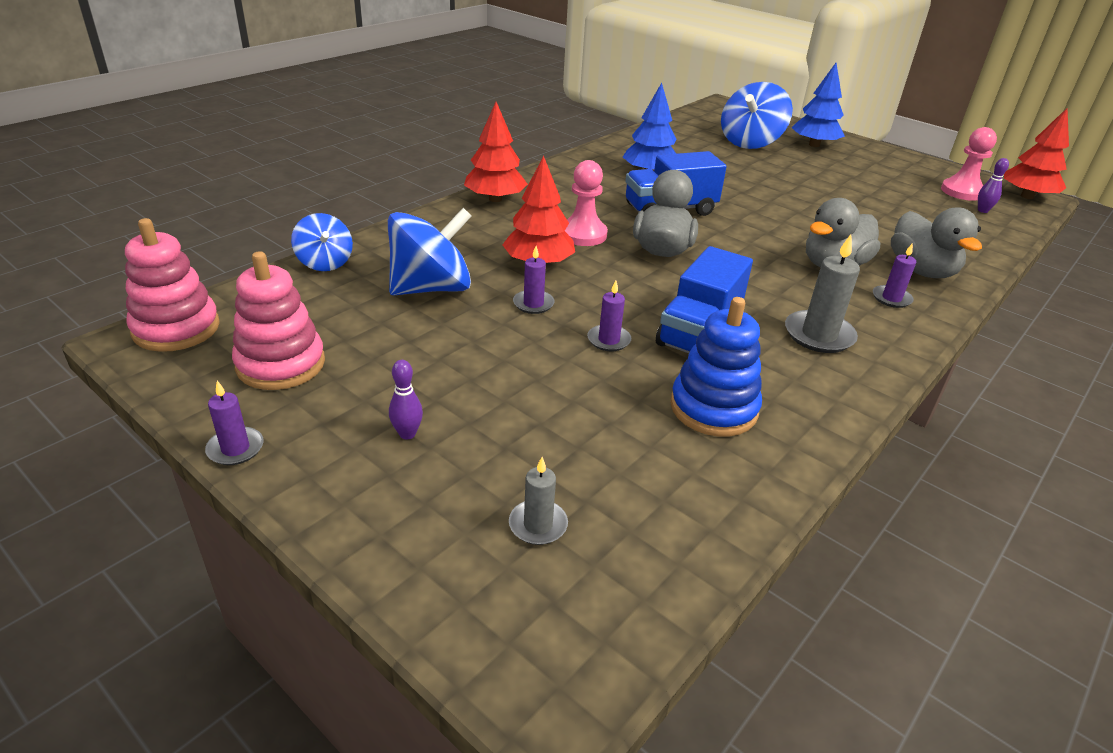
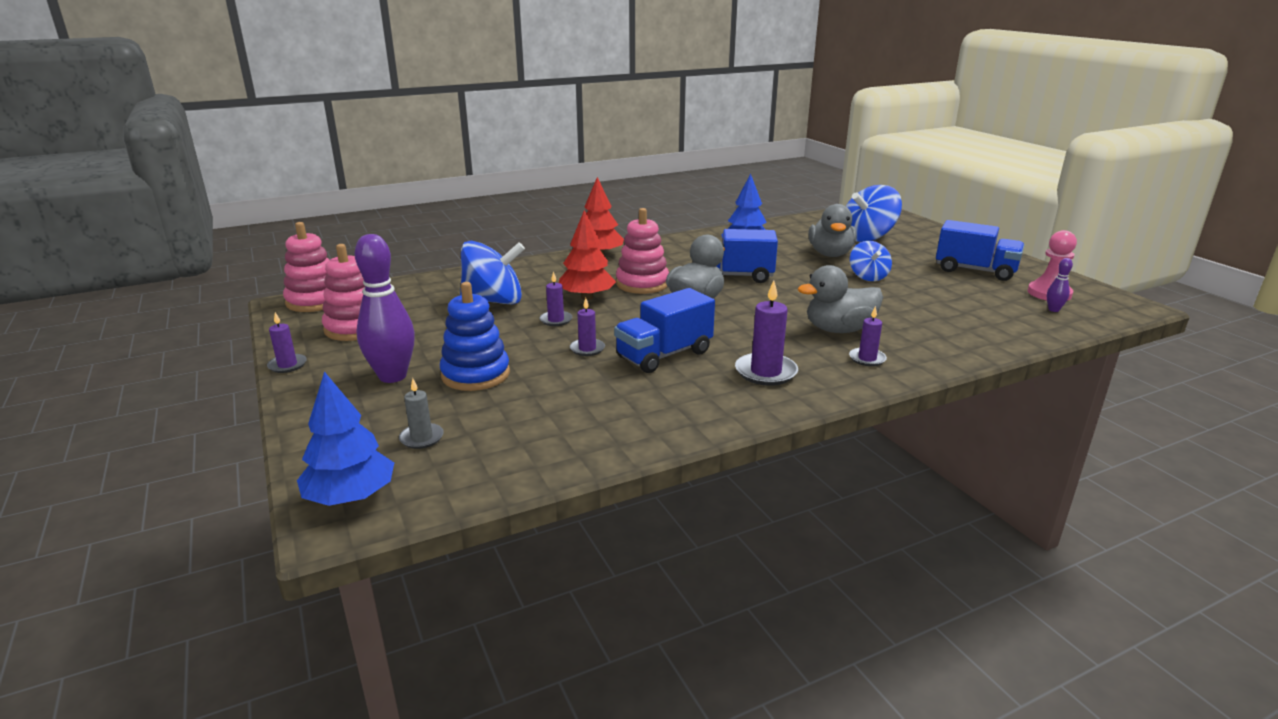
camera: 25 degrees right, 10 degrees down
(325, 262) = (439, 278): blue spinning top -> blue spinning top (868, 276)
(407, 434) = (392, 376): purple bowling pin -> purple bowling pin, size x2.27
(583, 234) = (642, 284): pink pawn -> pink stacking toy
(713, 408) = (620, 401): blue stacking toy -> blue stacking toy (475, 374)
(814, 145) = (931, 244): blue tree -> blue tree (351, 497)
(819, 335) = (766, 372): grey candle -> purple candle
(880, 172) = (975, 270): none -> blue truck
(921, 270) = (924, 344): grey duck -> grey duck (830, 254)
(1027, 196) = (1123, 305): red tree -> none

